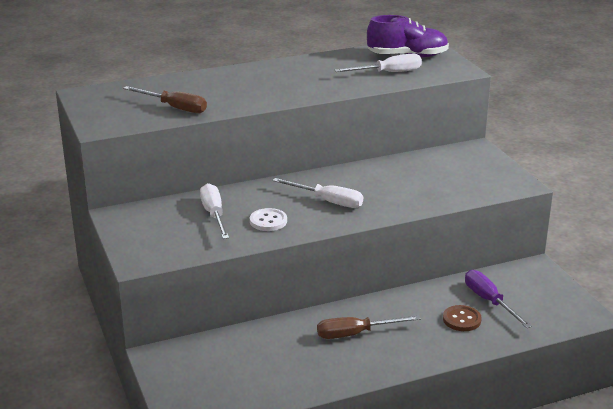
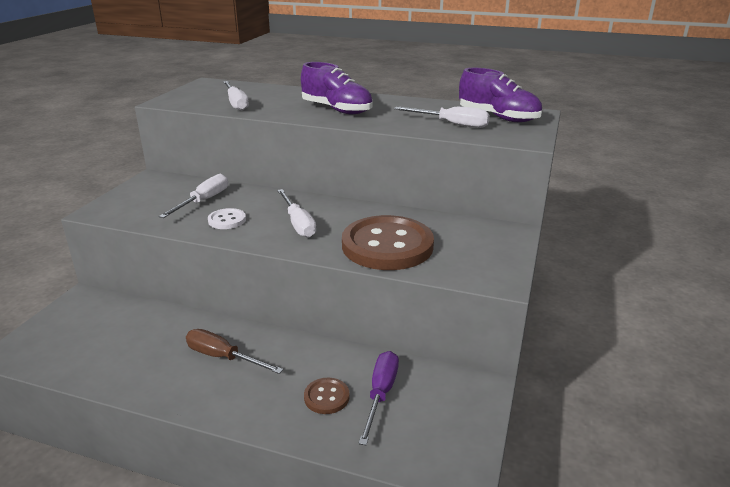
camera: 40 degrees right, 0 degrees up
(174, 108) = (236, 103): brown screwdriver -> white screwdriver
(276, 86) = (337, 110): none -> purple shoe
(418, 191) = (387, 246): none -> brown button

